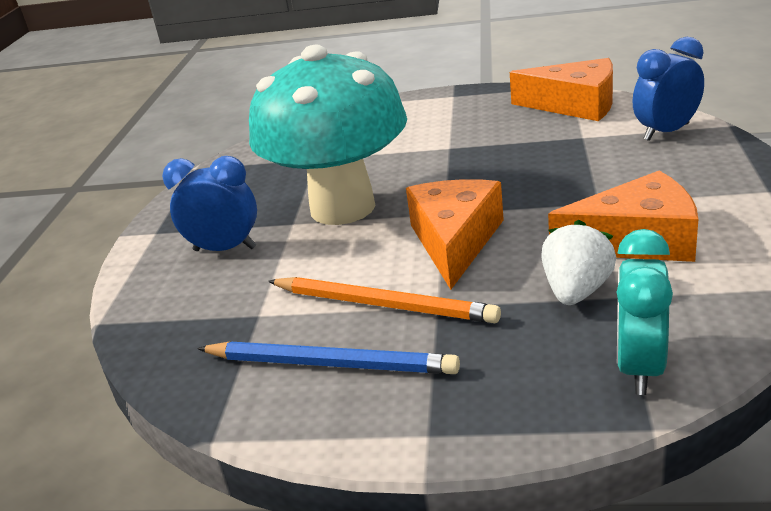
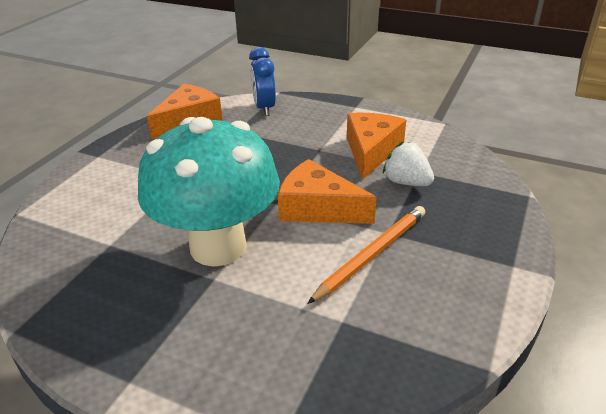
camera: 75 degrees left, 5 degrees up
(225, 249) = (218, 328): blue clock -> none
(330, 363) = (427, 292): blue pencil -> none
(639, 367) = (483, 185): turquoise clock -> none

